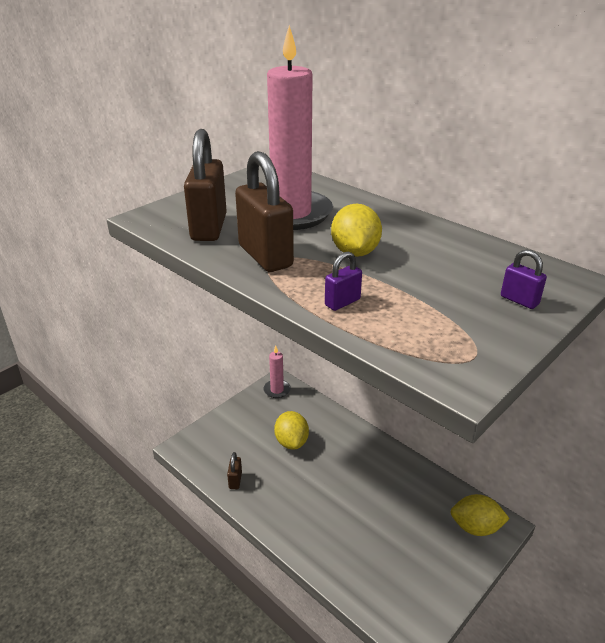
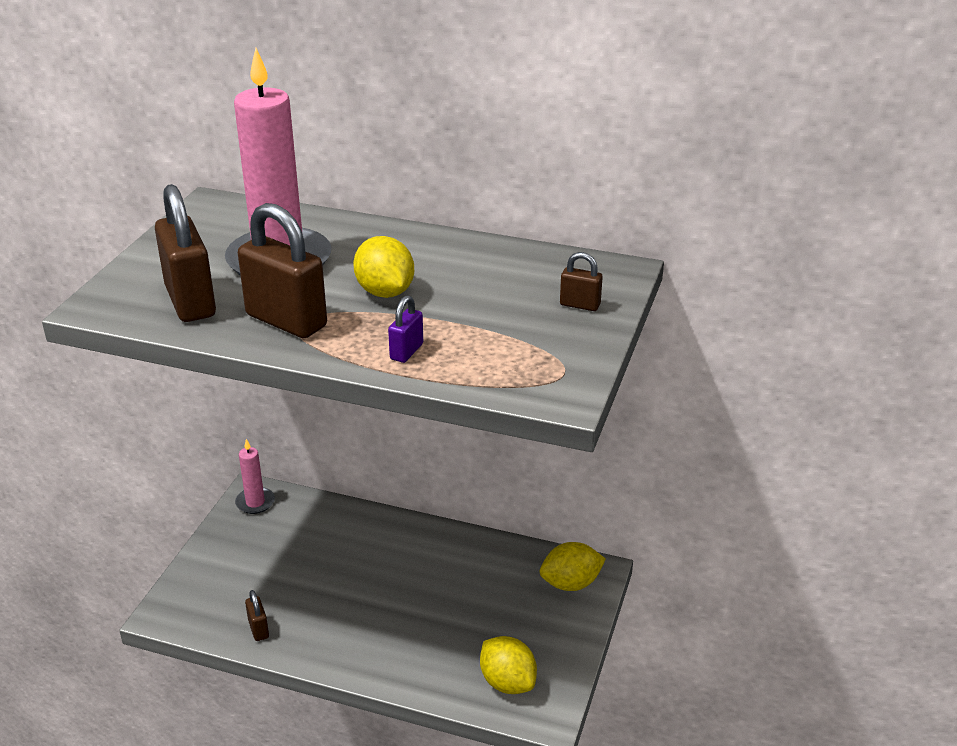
camera: 25 degrees left, 0 degrees up
(291, 442) = (308, 560): yellow lemon -> yellow lemon (507, 682)
(519, 300) = (580, 305): purple padlock -> brown padlock

